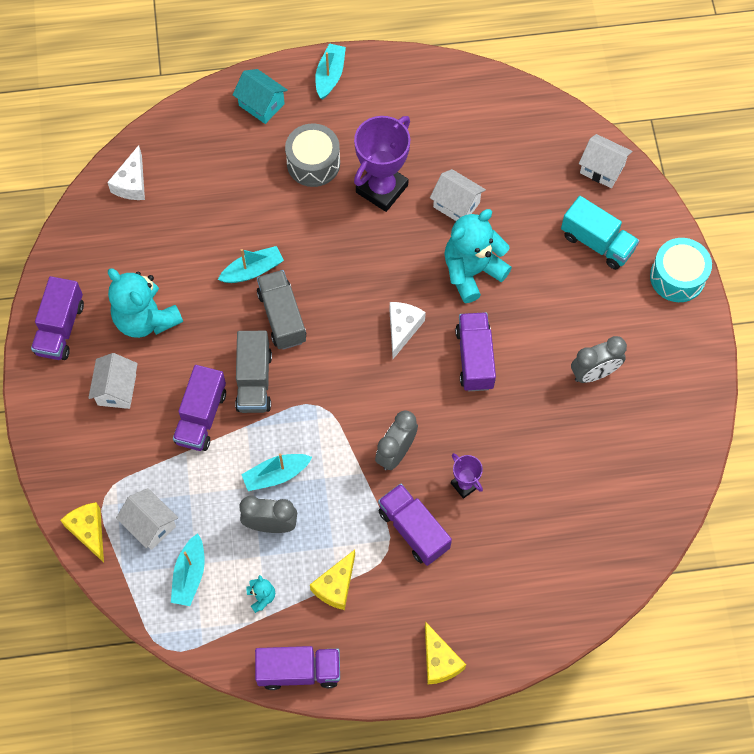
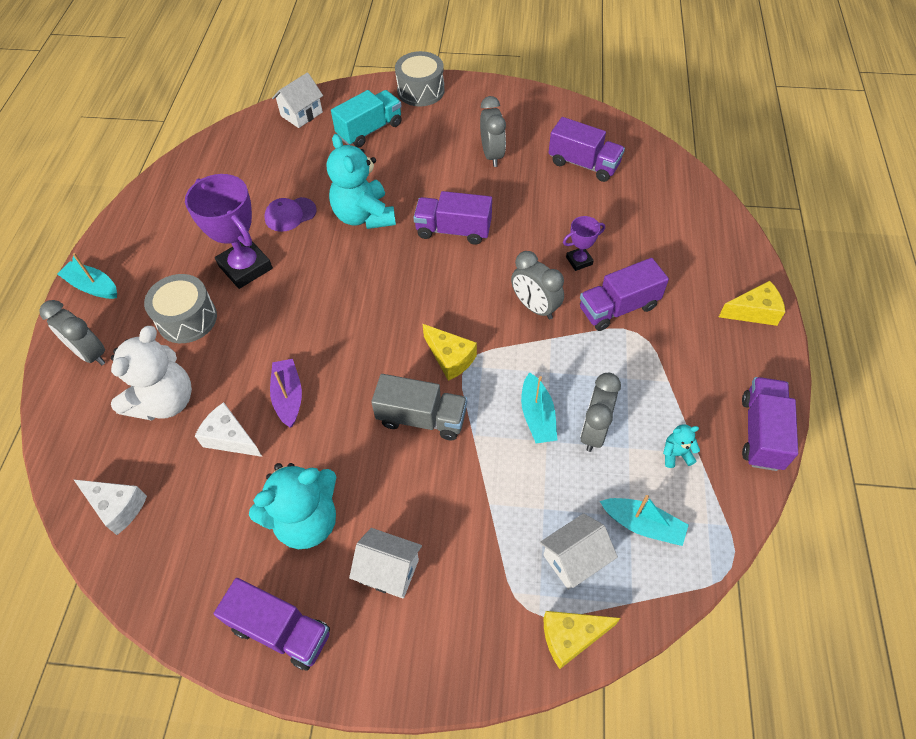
camera: 75 degrees left, 10 degrees down
(201, 417) = (450, 479): purple truck -> purple truck (583, 164)
(228, 179) = (165, 401): none -> white teddy bear
(252, 270) = (288, 397): turquoise boat -> purple boat
(261, 105) = (90, 353): turquoise house -> grey clock
(282, 317) = (355, 378): grey truck -> none
(336, 586) = (670, 383): yellow cheese -> yellow cheese (450, 358)
(402, 329) = (405, 278): white cheese -> white cheese (230, 438)
(456, 205) = (290, 214): white house -> purple cap
(677, 277) = (421, 91): turquoise drum -> grey drum

